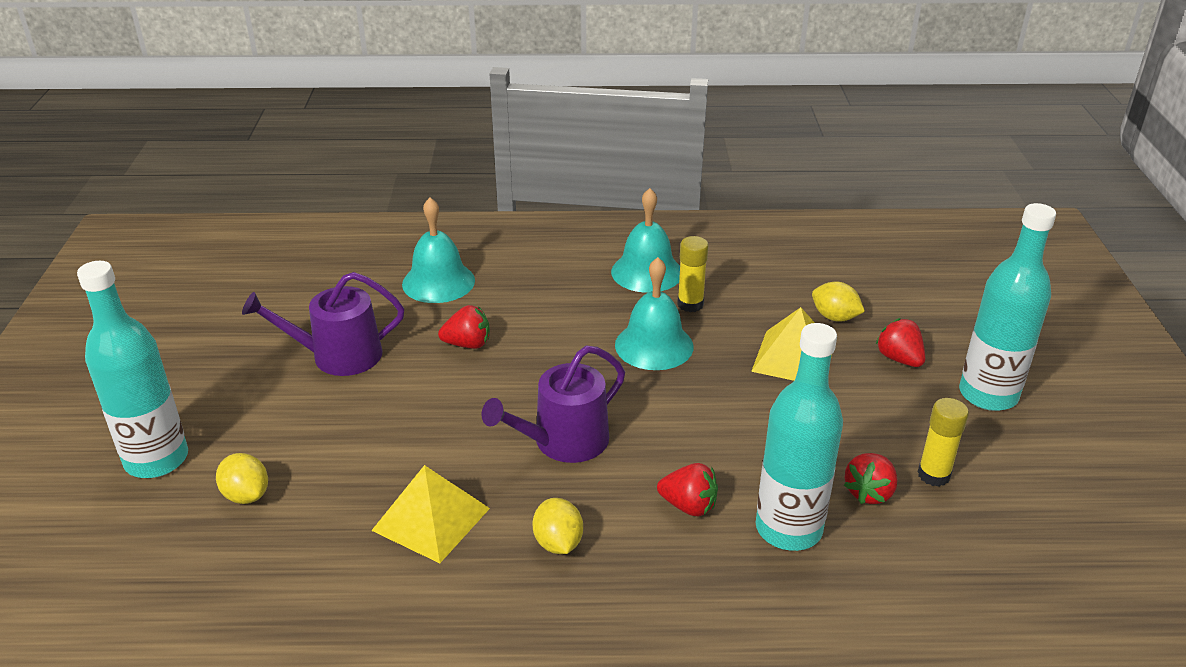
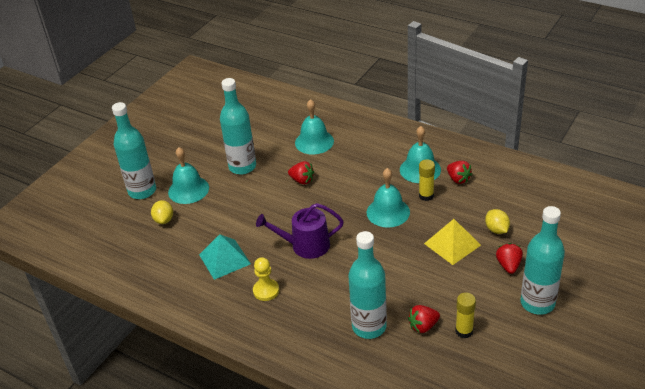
camera: 35 degrees right, 5 degrees up
(258, 426) = (188, 190): none -> turquoise bell
(338, 356) = (242, 166): purple watering can -> turquoise bottle
(431, 519) = (224, 259): yellow pyramid -> turquoise pyramid
(558, 543) = (266, 291): yellow lemon -> yellow pawn
(689, 506) = (334, 297): red strawberry -> red strawberry (458, 179)

